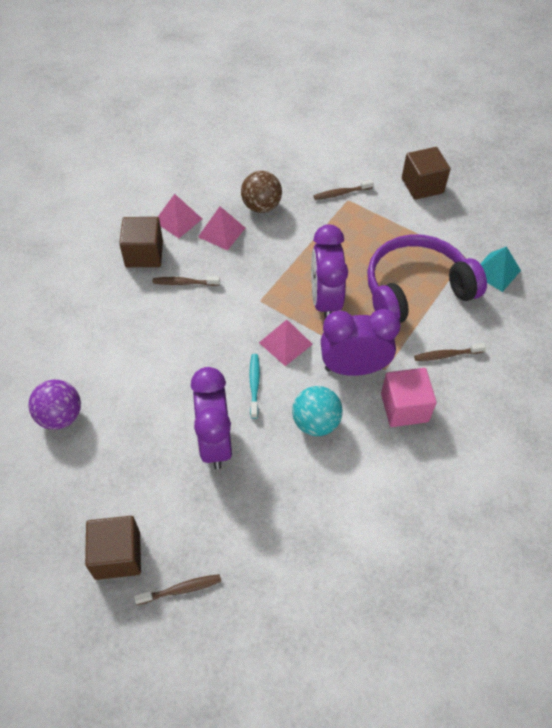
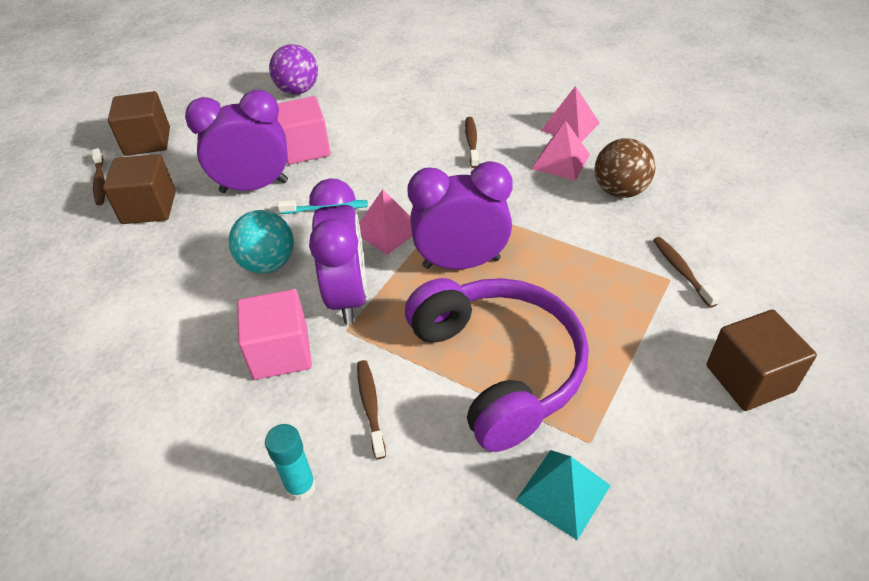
camera: 90 degrees right, 10 degrees down
(144, 254) = (509, 110): brown cube -> brown cube (149, 207)
(165, 404) = (305, 148): none -> pink cube
(504, 390) = (301, 487): none -> turquoise glue stick

